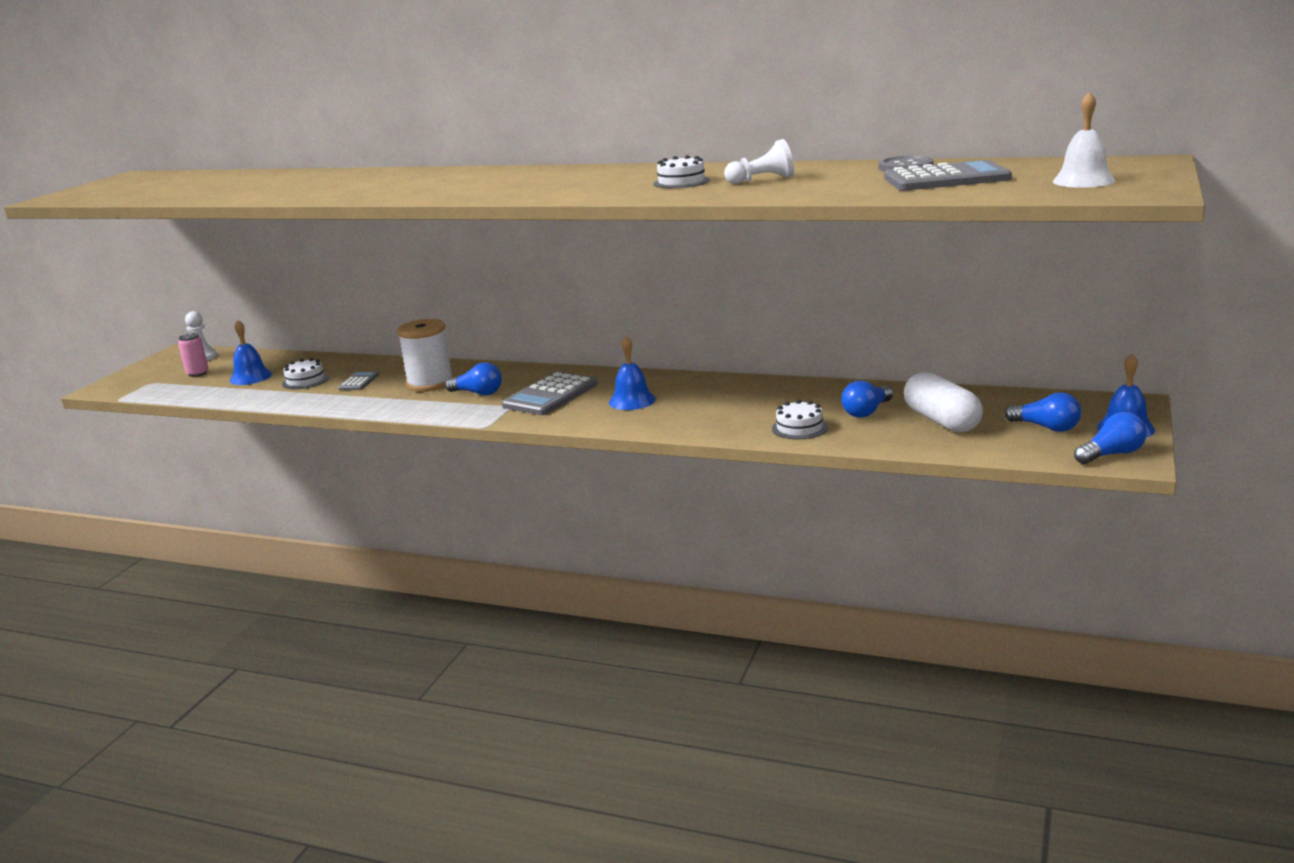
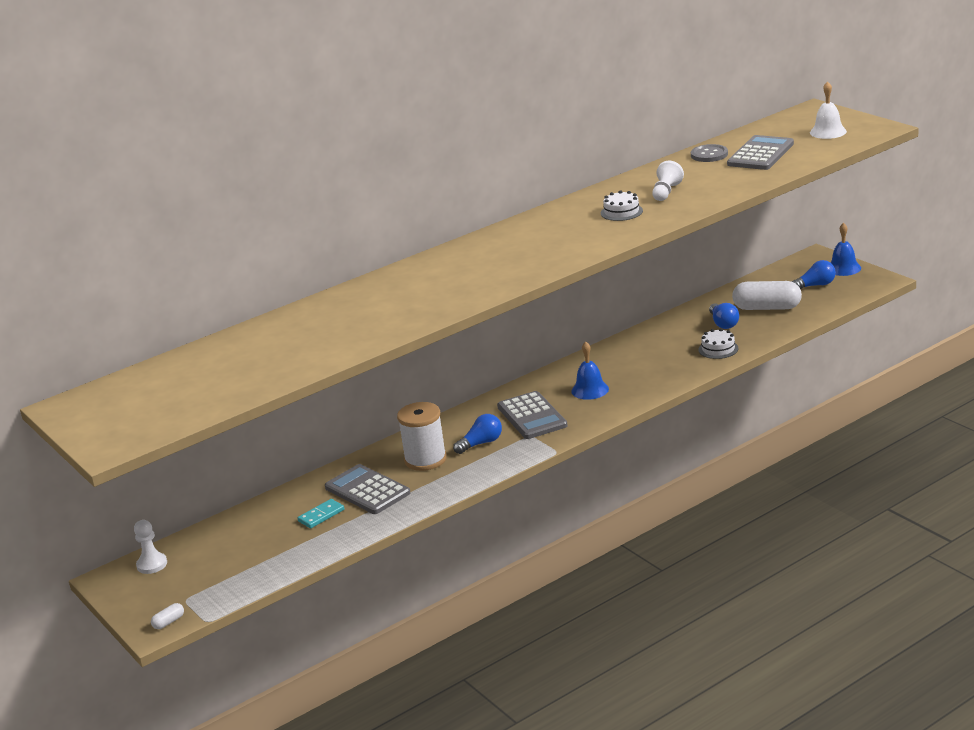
camera: 55 degrees left, 5 degrees up
(114, 389) = (169, 622): none -> white capsule
(197, 373) = (201, 571): pink can -> none
(251, 377) = (263, 542): blue bell -> none
(305, 381) = (321, 515): white cake -> turquoise domino
(359, 381) = (367, 490): grey calculator -> grey calculator, size x1.97
(1112, 454) = (869, 282): blue light bulb -> none

